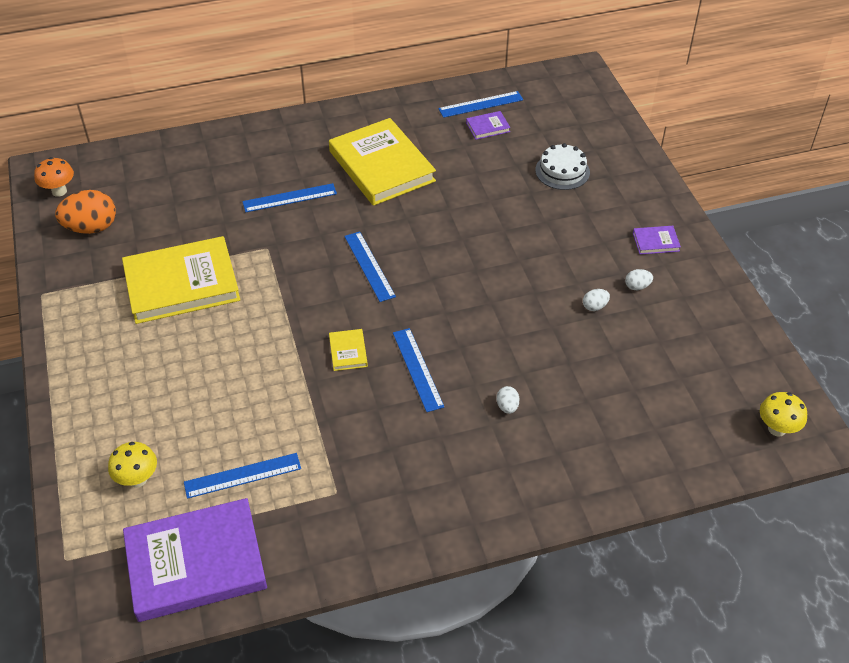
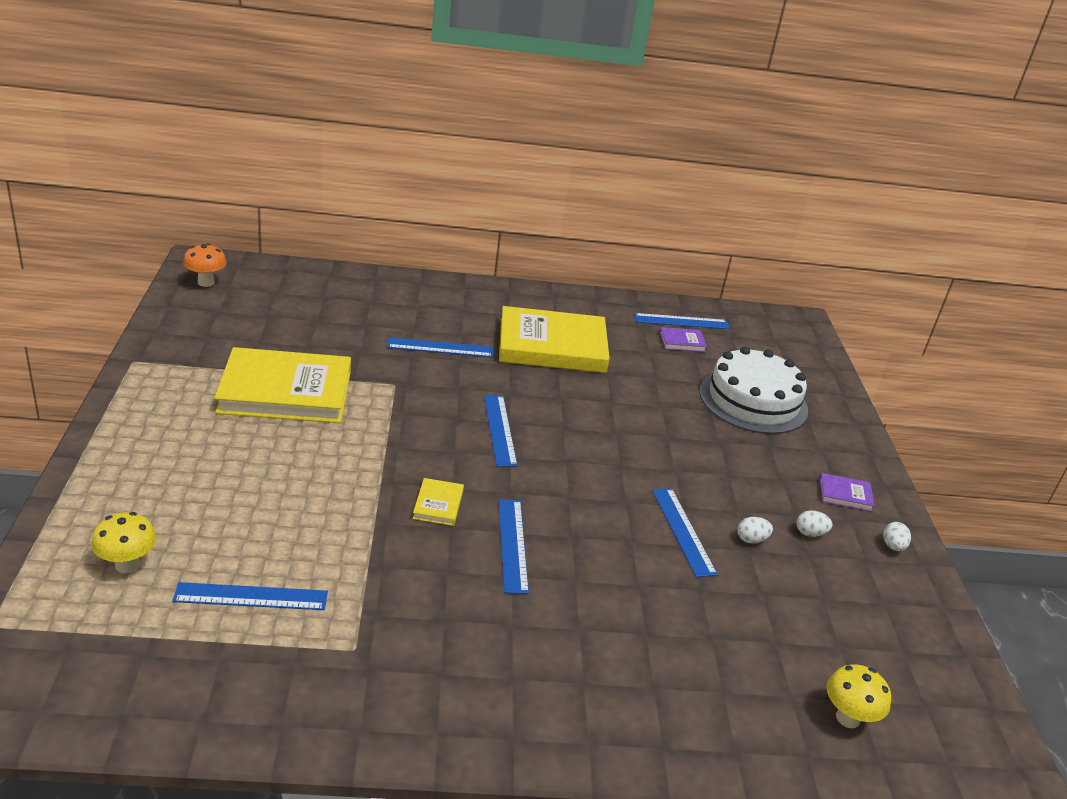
camera: 10 degrees right, 15 degrees down
(91, 228) = (219, 320): orange egg -> none
(196, 563) = (141, 678): purple book -> none
(381, 166) = (552, 346): yellow book -> yellow book turned 75 degrees counterclockwise
(507, 407) = (607, 615): white egg -> white egg (893, 546)
(541, 315) = (683, 531): none -> blue ruler
(562, 171) = (753, 400): white cake -> white cake, size x1.72
(777, 429) = (958, 744): yellow mushroom -> yellow mushroom (847, 718)

